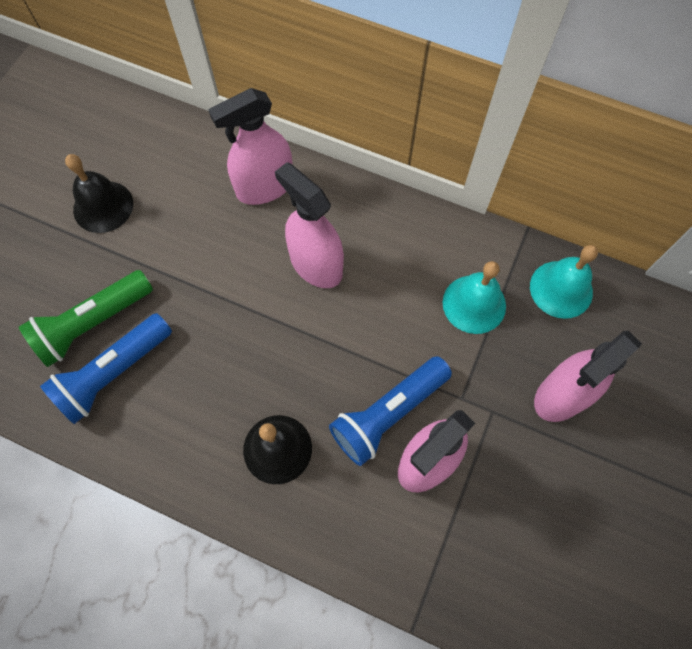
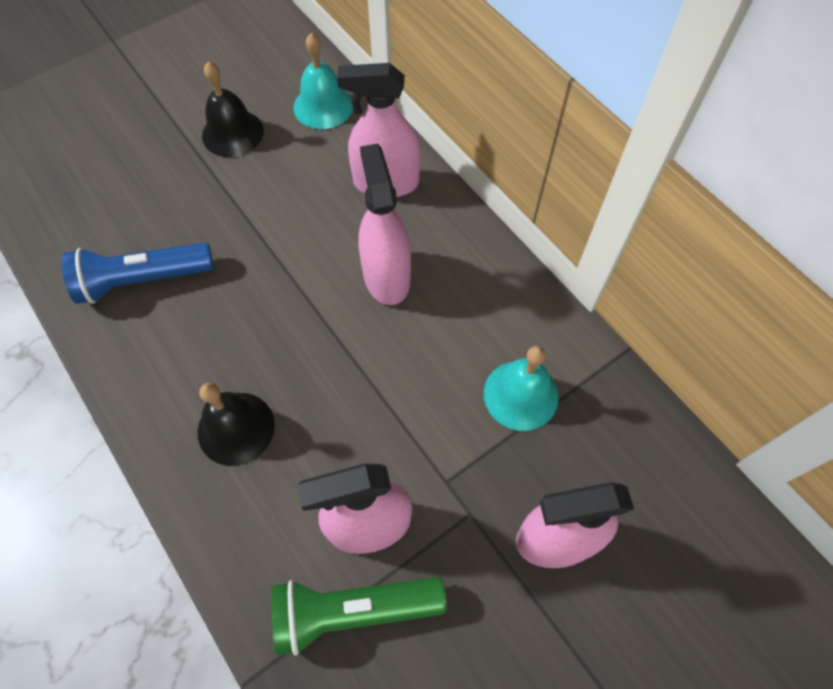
camera: 30 degrees right, 5 degrees down
(92, 324) = (155, 228): green flashlight -> green flashlight (353, 610)
(388, 414) = (362, 455): blue flashlight -> none
(561, 289) = (626, 429): turquoise bell -> turquoise bell (323, 106)

